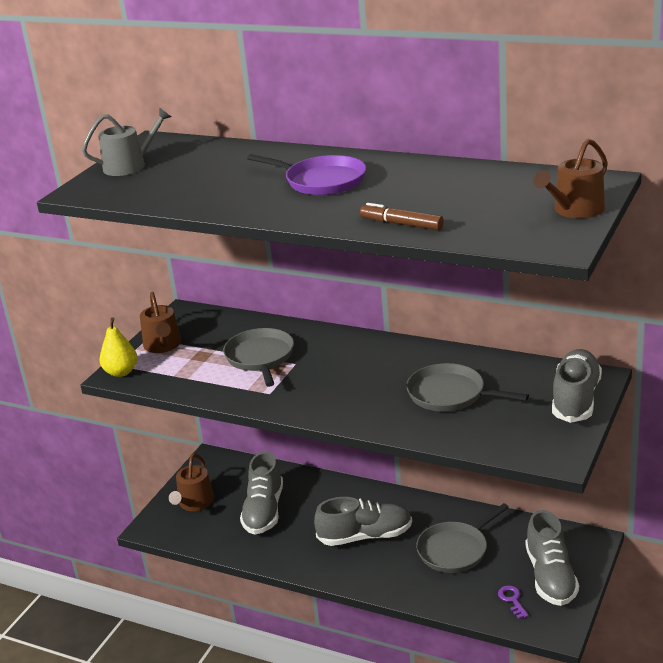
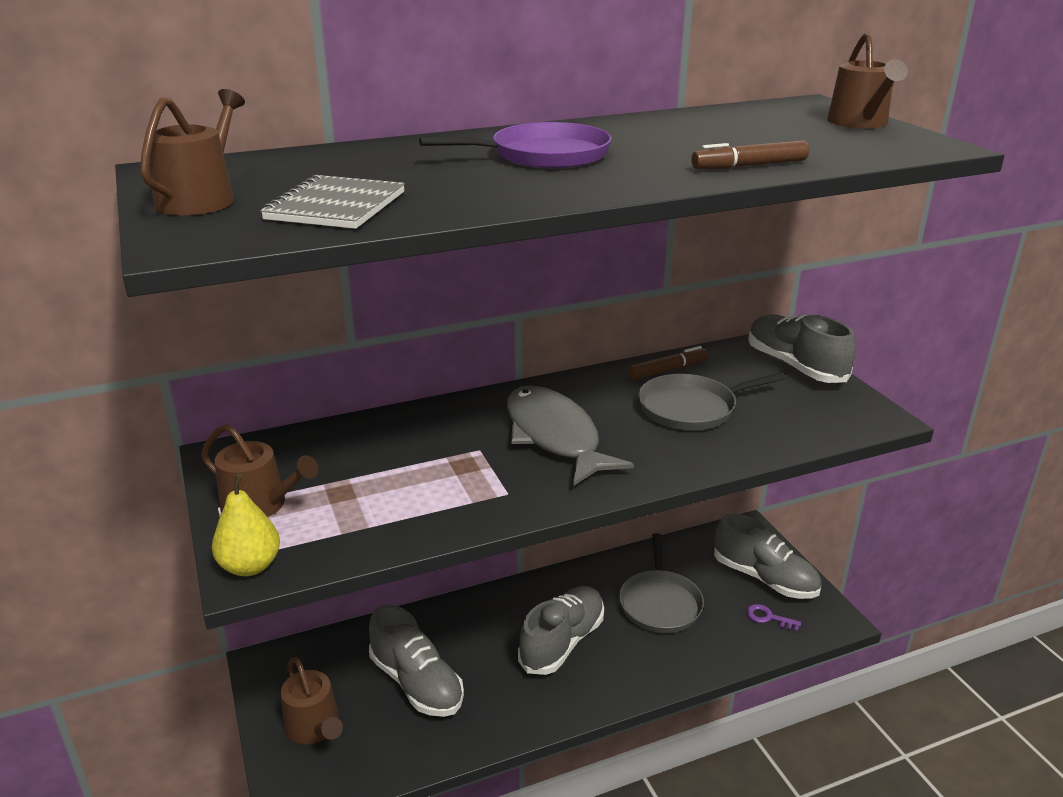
camera: 50 degrees left, 0 degrees up
(129, 166) = (201, 199): grey watering can -> brown watering can
(164, 188) = (336, 206): none -> grey notebook
(260, 357) = (425, 461): grey pan -> none
(343, 374) = (554, 436): none -> grey fish
(483, 364) = (667, 370): none -> brown marker

